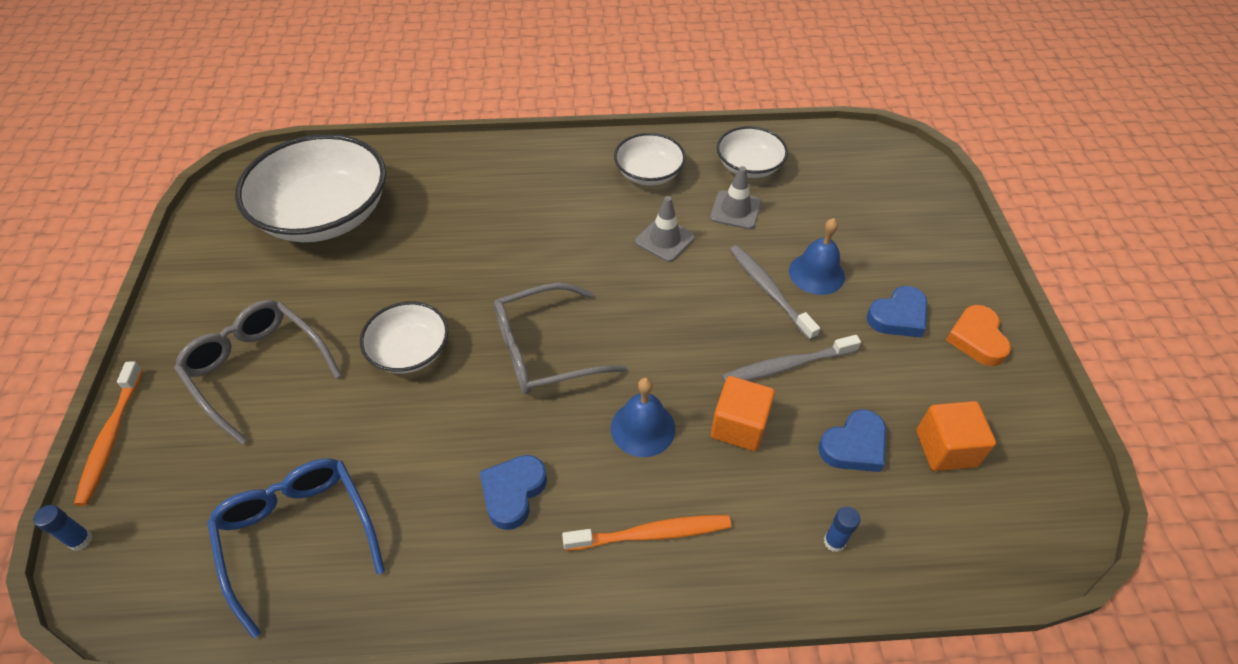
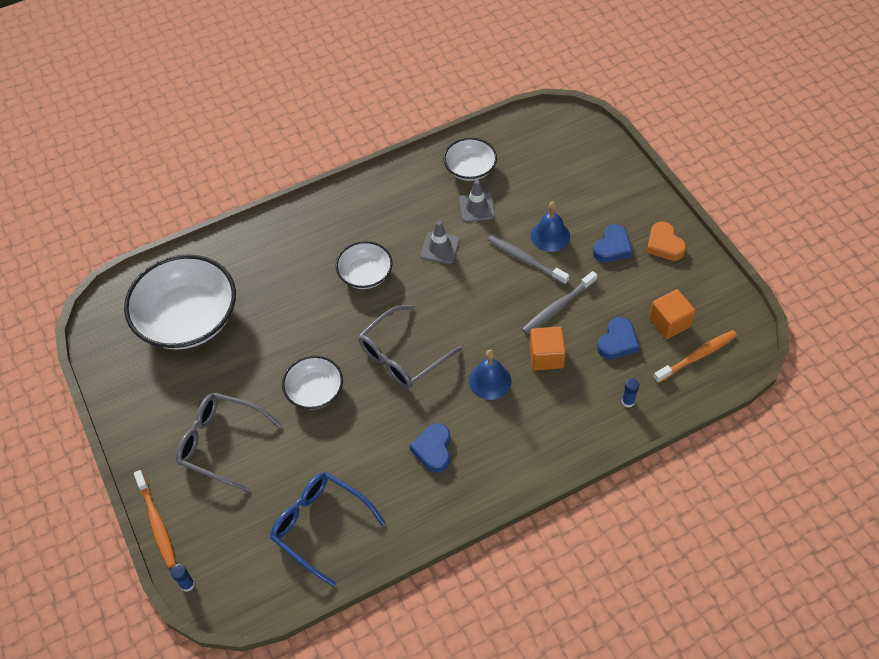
camera: 20 degrees left, 5 degrees up
(649, 173) = (403, 200): white bowl -> white bowl (365, 274)
(651, 534) = (525, 439): orange toothbrush -> orange toothbrush (696, 356)

